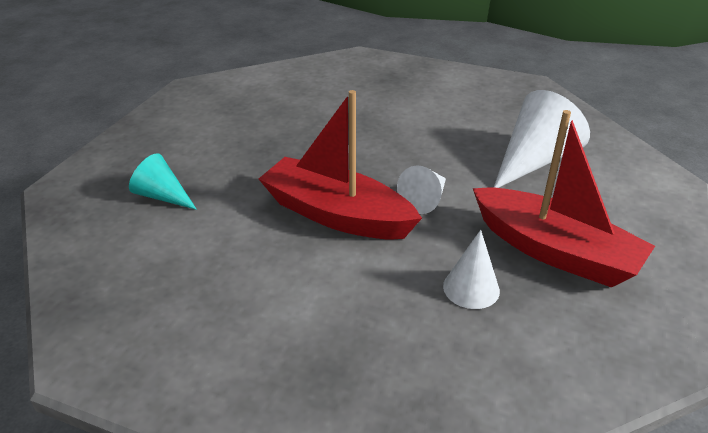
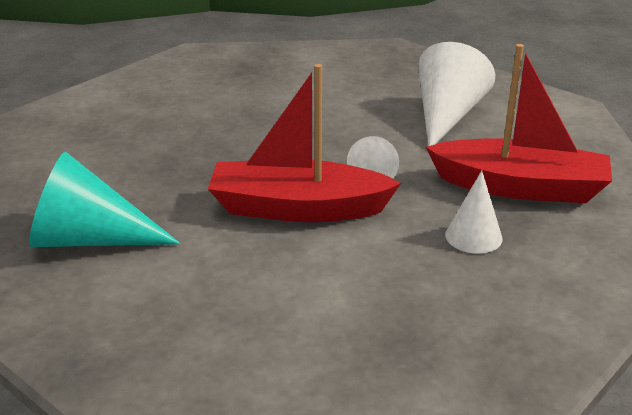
camera: 25 degrees left, 5 degrees down
(162, 196) = (90, 239): turquoise cone -> turquoise cone, size x1.73

